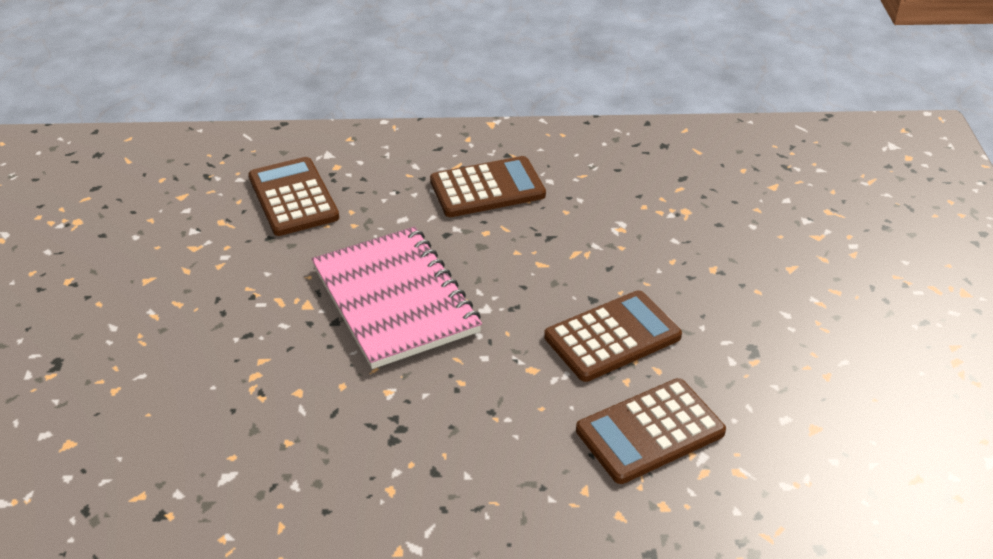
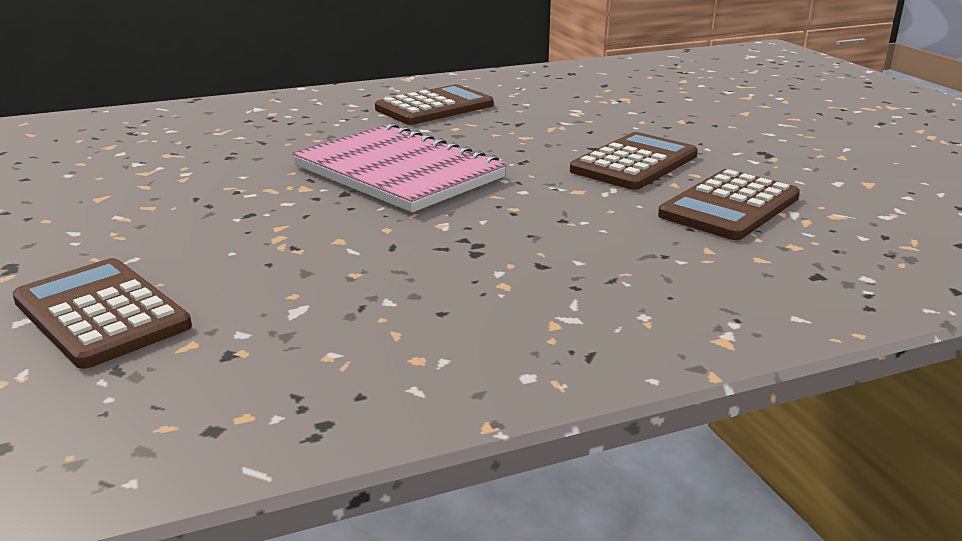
camera: 20 degrees left, 15 degrees down
(293, 197) = (239, 133): brown calculator -> brown calculator (101, 313)

